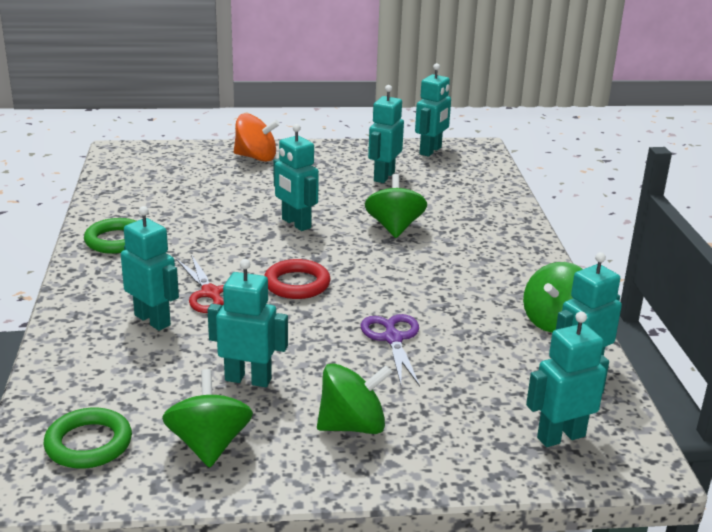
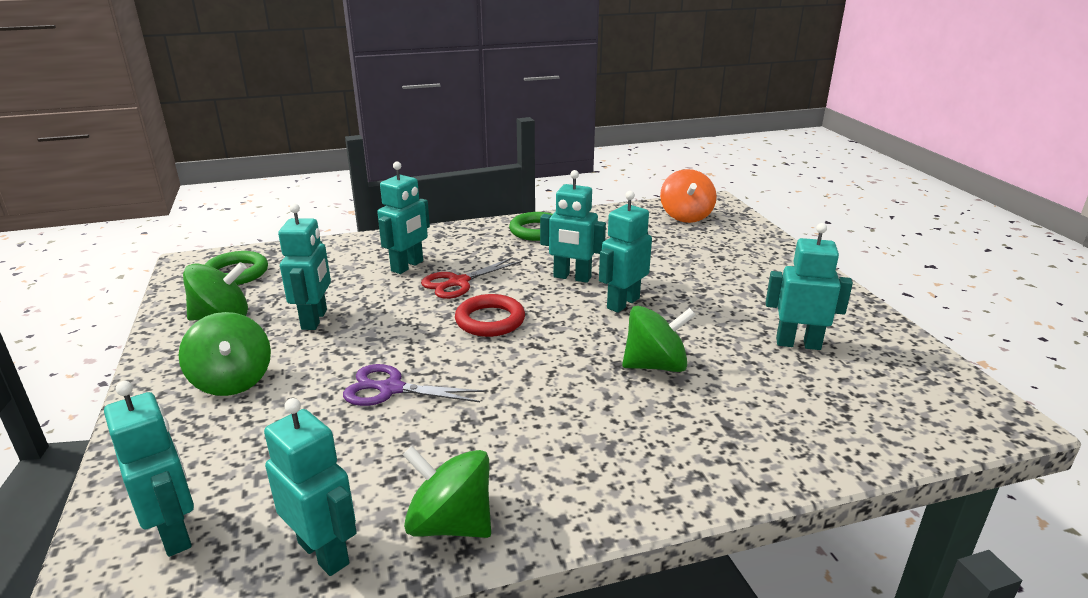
camera: 80 degrees right, 0 degrees up
(256, 157) = (767, 261): orange spinning top -> orange spinning top (686, 216)
(393, 338) = (390, 389): purple scissors -> purple scissors turned 150 degrees counterclockwise
(430, 151) = (928, 373): turquoise robot -> turquoise robot (572, 277)

